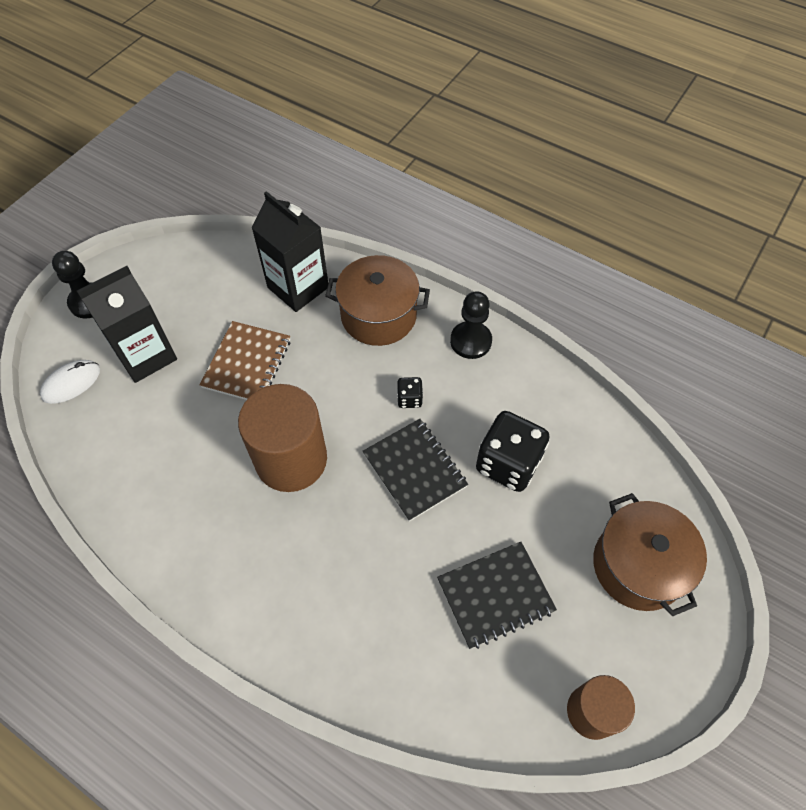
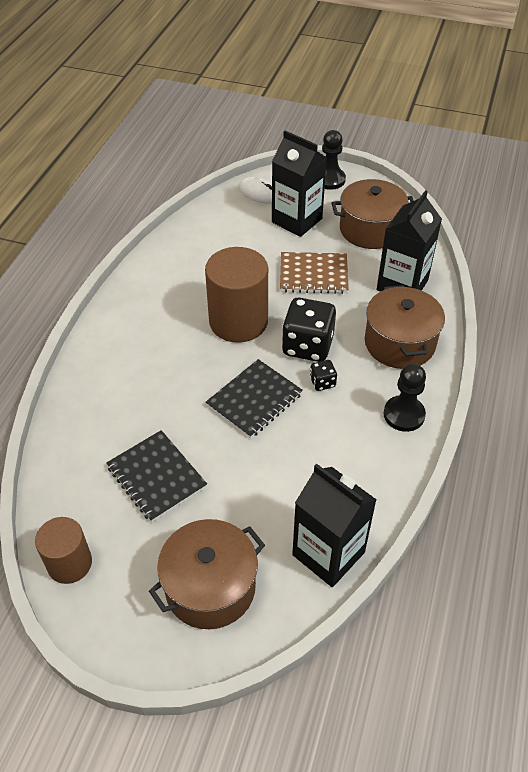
camera: 75 degrees right, 10 degrees down
(199, 289) = (370, 229): none -> brown pot
(508, 463) = (283, 466): black dice -> black dice (307, 346)
(615, 450) = (328, 553): none -> black carton

